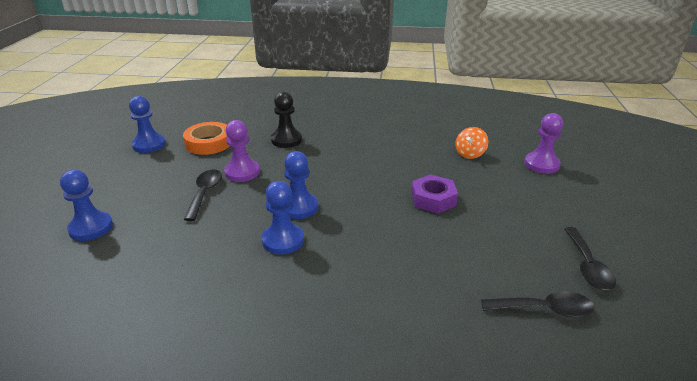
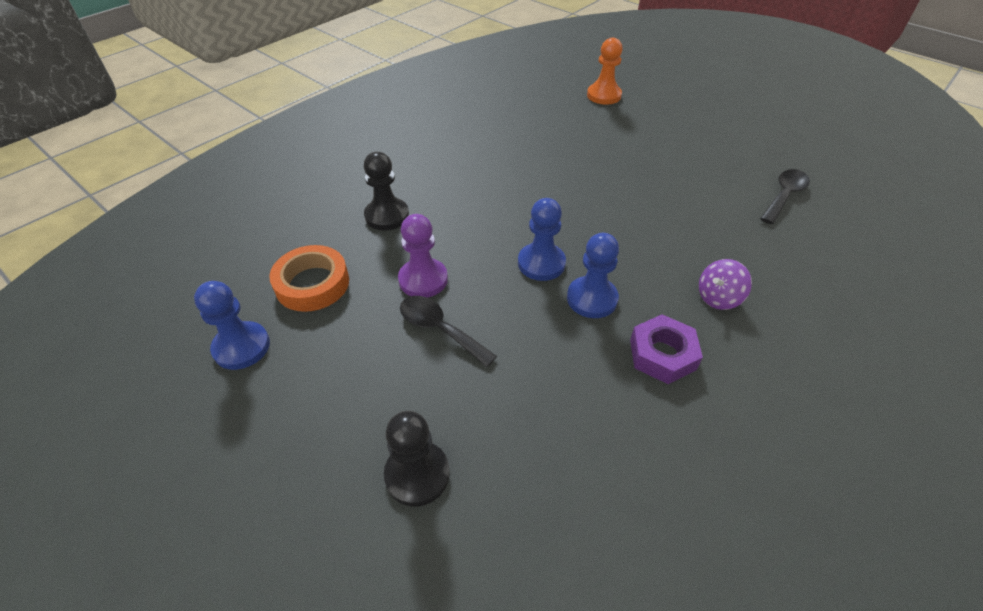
camera: 55 degrees left, 15 degrees up
(91, 228) = (417, 474): blue pawn -> black pawn
(343, 304) = (718, 297): none -> purple spinning top
(433, 199) = (604, 174): purple nut -> purple nut (662, 355)
(470, 154) = (550, 118): orange spinning top -> none
(541, 164) = (604, 95): purple pawn -> orange pawn
(587, 266) = (749, 151): black spoon -> none

